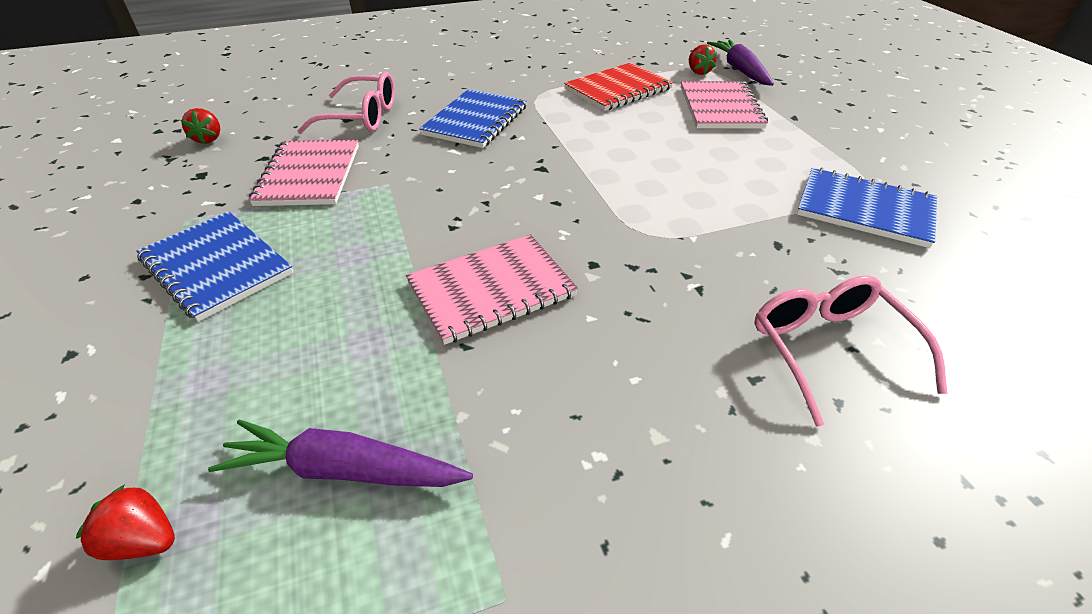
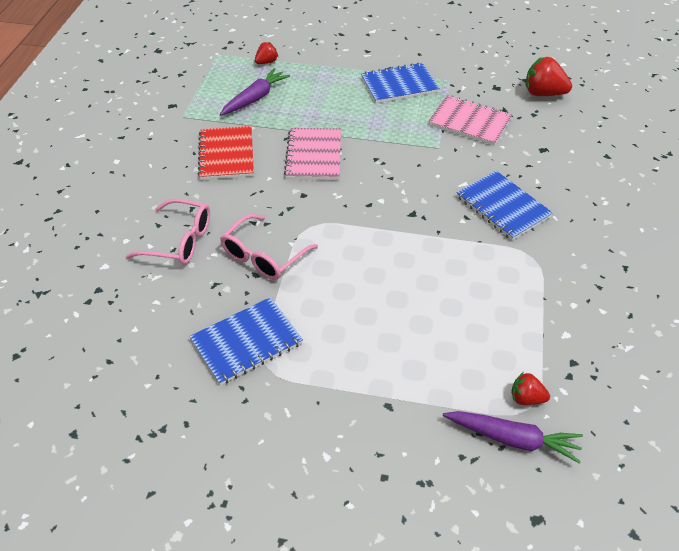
camera: 120 degrees right, 5 degrees up
(208, 139) = (543, 93): red strawberry -> red strawberry, size x1.76
(361, 117) = (541, 156): pink glasses -> pink glasses (264, 256)
(618, 89) = (516, 313): red notebook -> red notebook (226, 154)
(720, 107) = (438, 363): pink notebook -> none

